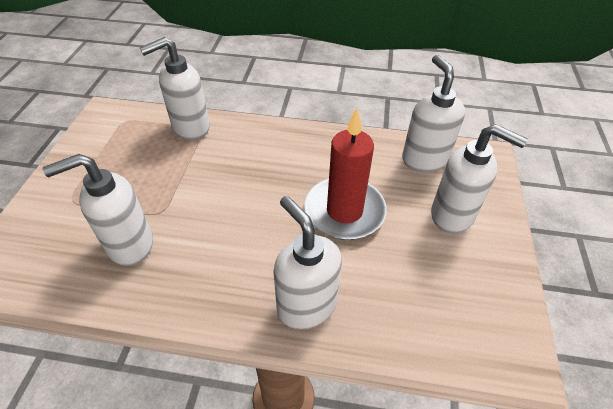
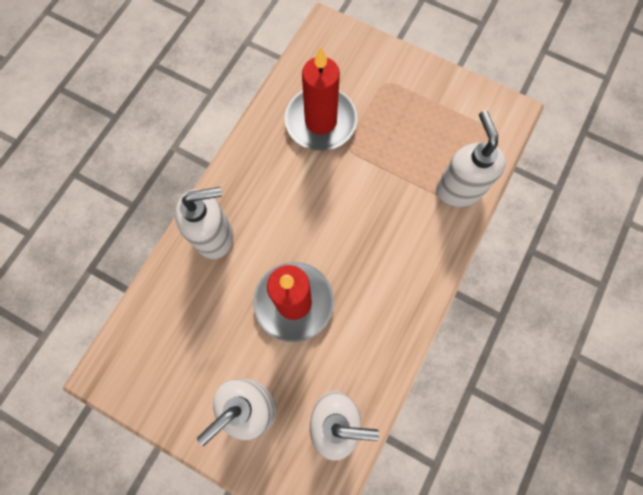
camera: 110 degrees right, 25 degrees up
(129, 245) = (320, 121): white soap dispenser -> red candle

